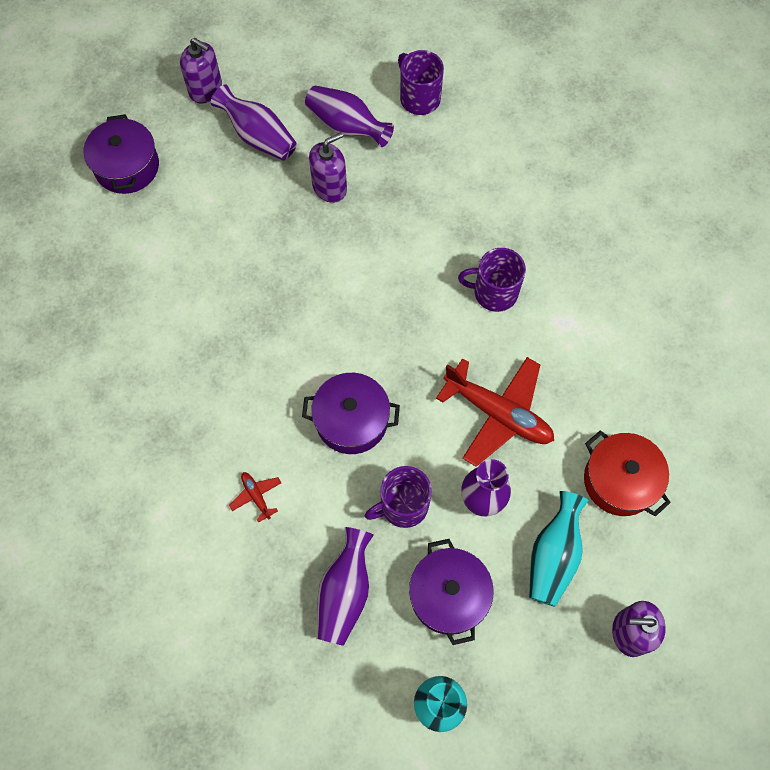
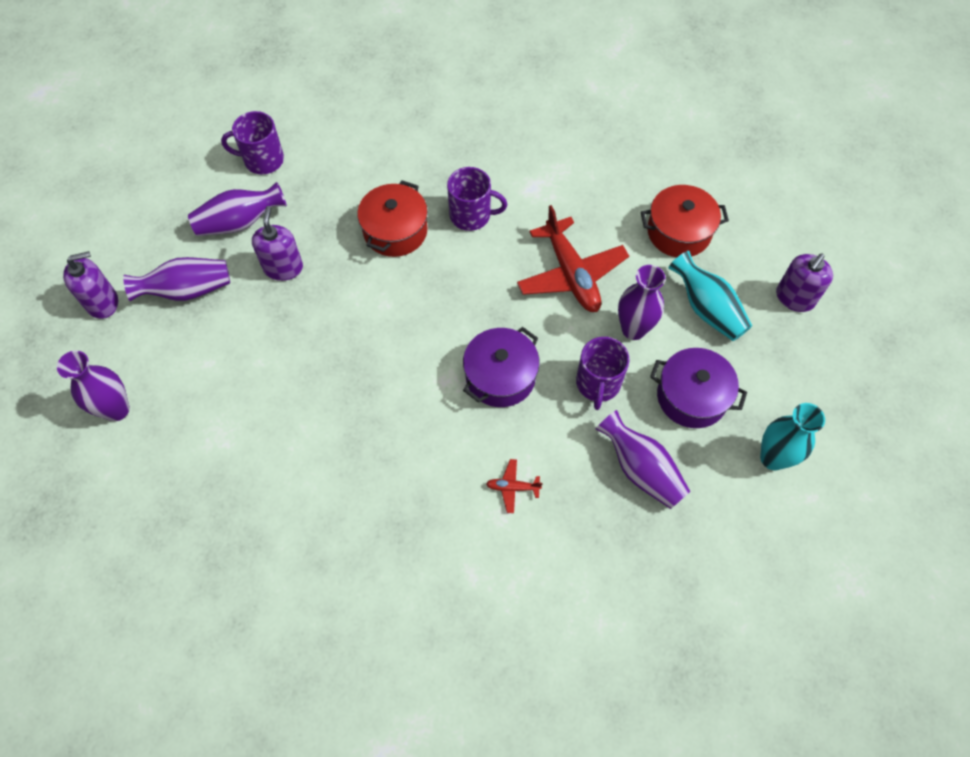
camera: 55 degrees left, 5 degrees down
(127, 167) = (117, 409): purple pot -> purple vase
(430, 244) = (395, 231): none -> red pot
(494, 292) = (471, 215): purple mug -> purple mug turned 120 degrees counterclockwise
(498, 413) = (571, 274): red plane -> red plane turned 90 degrees clockwise

